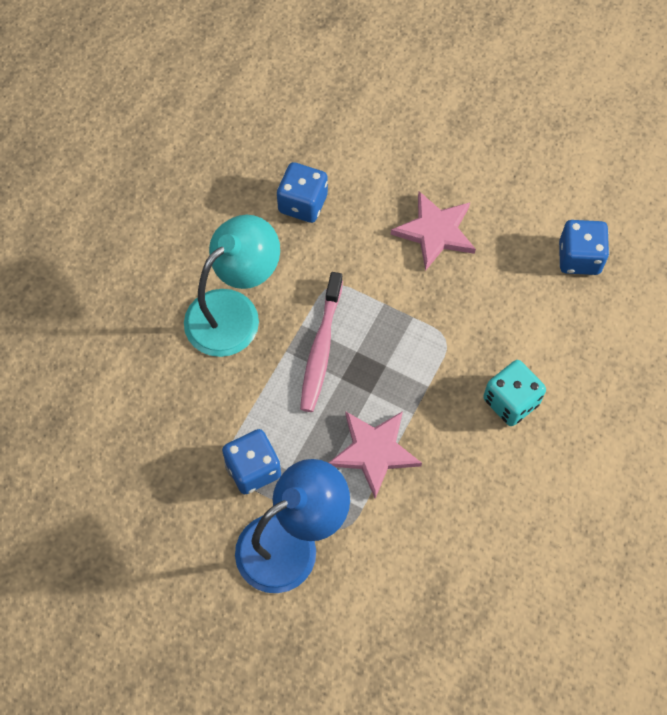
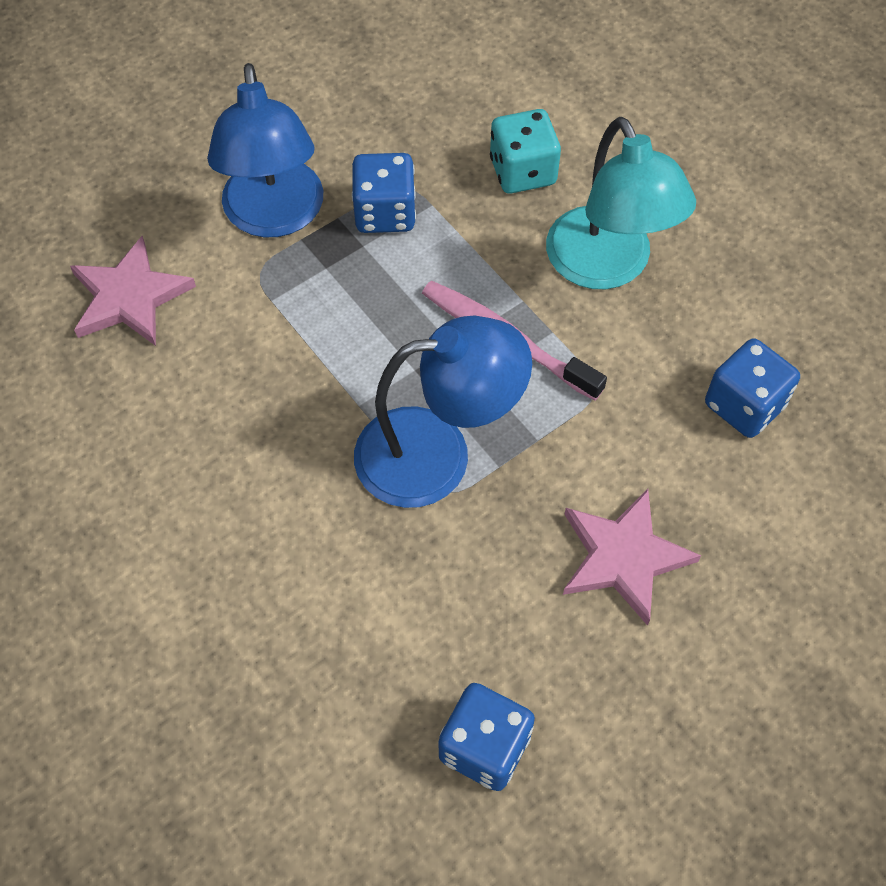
camera: 115 degrees right, 5 degrees down
(374, 452) = (334, 341): pink star -> pink star (129, 297)
(423, 354) = (437, 454): none -> blue lamp
(511, 401) = (309, 530): turquoise dice -> turquoise dice (522, 171)

